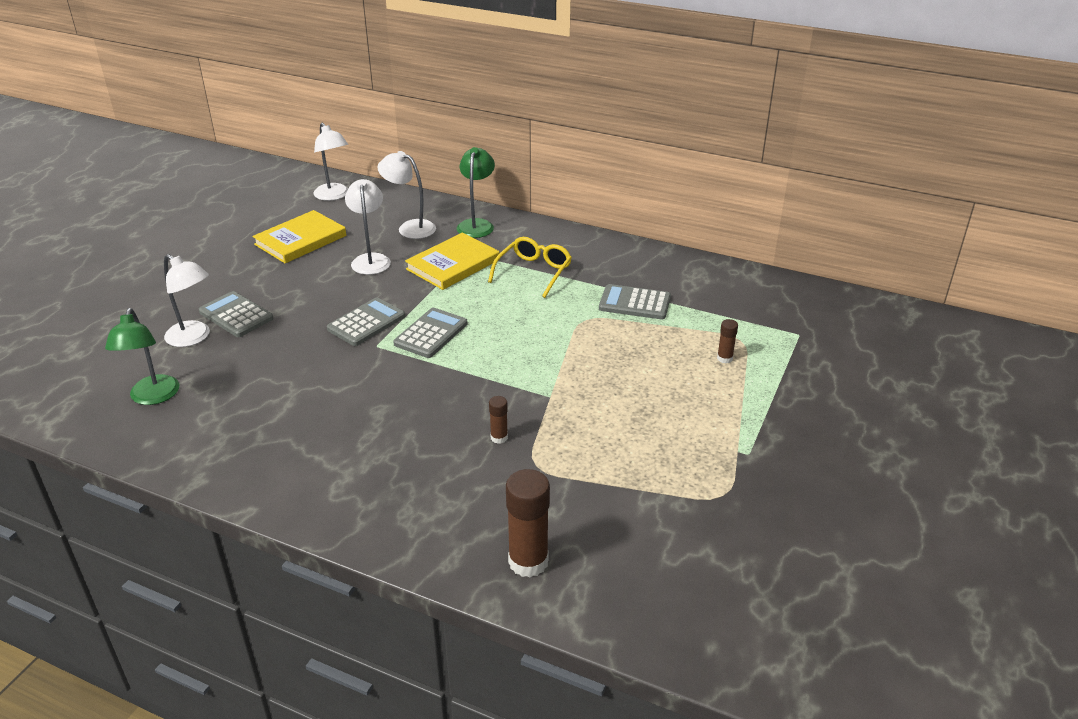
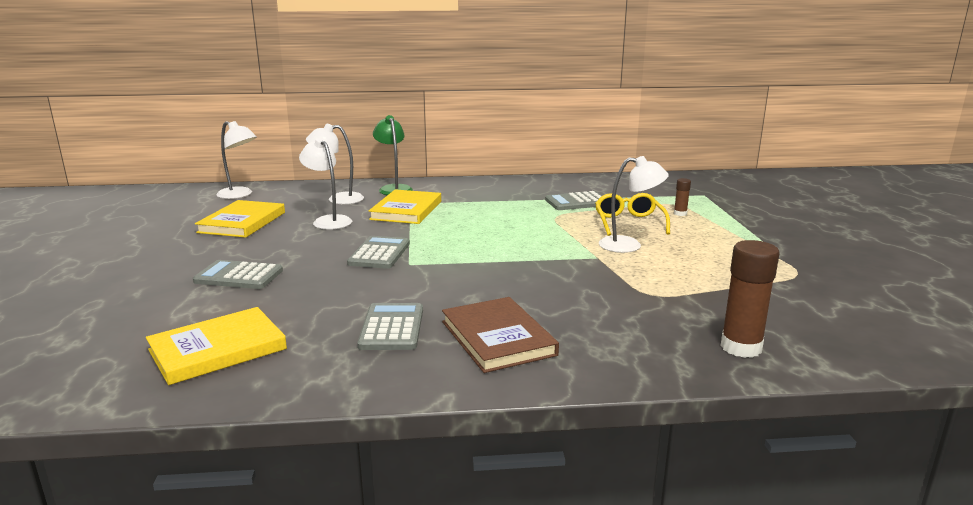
camera: 30 degrees left, 15 degrees down
(153, 397) = (217, 349): green lamp -> yellow book
(194, 338) = (210, 300): white lamp -> white lamp (629, 245)
(347, 465) = (498, 338): none -> brown book
(431, 334) = (447, 247): grey calculator -> grey calculator (391, 328)
(499, 437) = (597, 287): brown glue stick -> none
(534, 272) = (478, 202): yellow glasses -> yellow glasses (629, 222)

